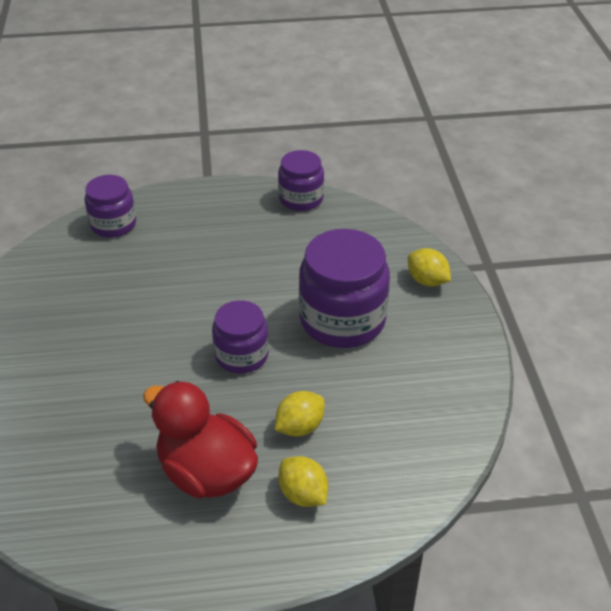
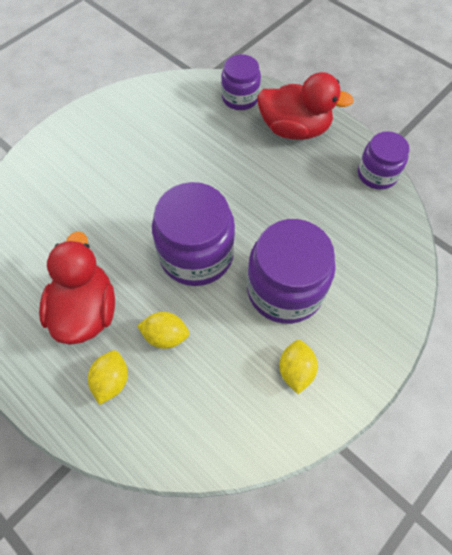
camera: 50 degrees right, 20 degrees up
(194, 214) = (294, 129): none -> red duck
(241, 355) = (196, 254): purple jar -> purple jar, size x1.67
(427, 281) = (380, 316): yellow lemon -> yellow lemon (295, 370)

